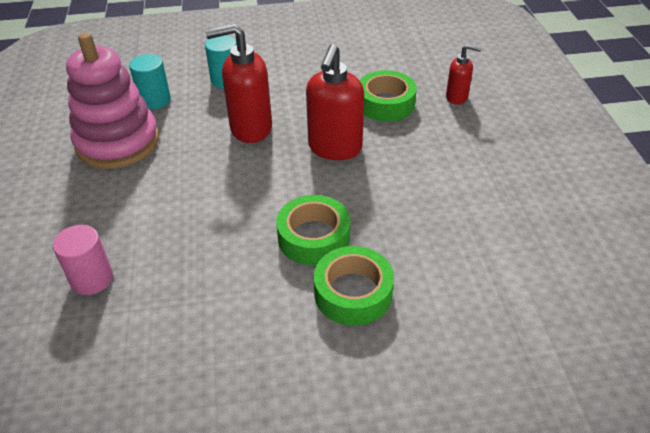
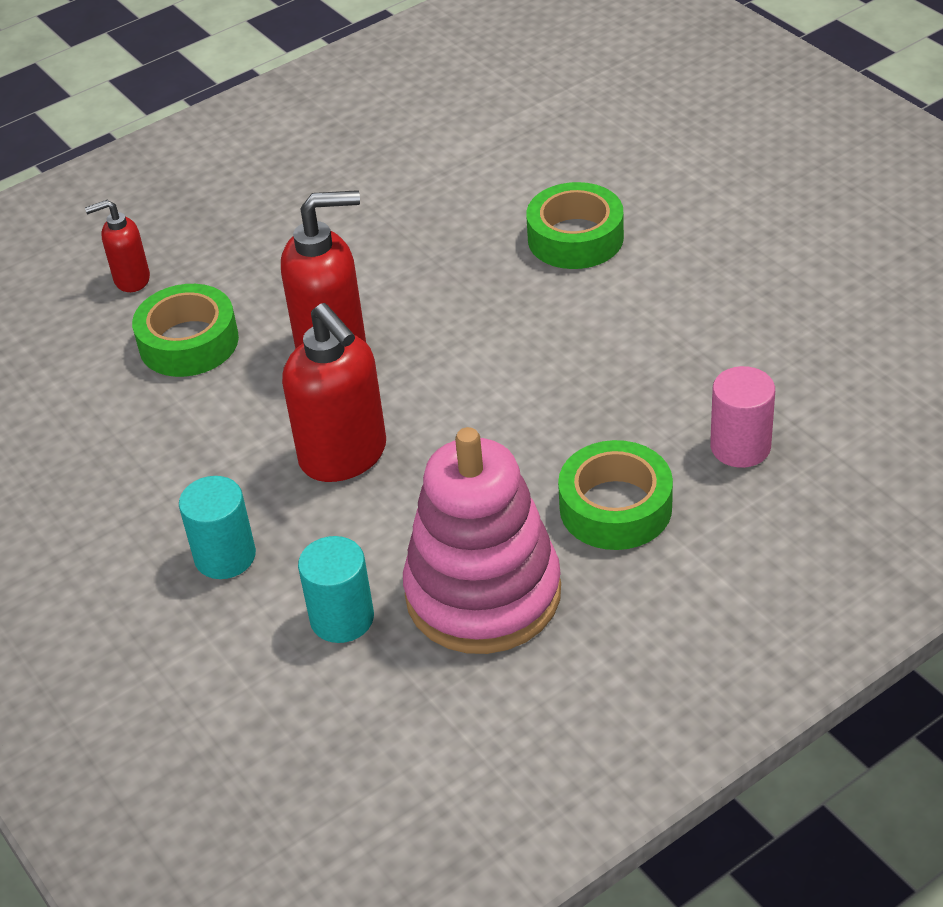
camera: 115 degrees left, 0 degrees up
(314, 237) = (518, 298): green tape -> green tape (615, 507)
(457, 97) = (131, 279): red soap dispenser -> red soap dispenser turned 90 degrees counterclockwise

